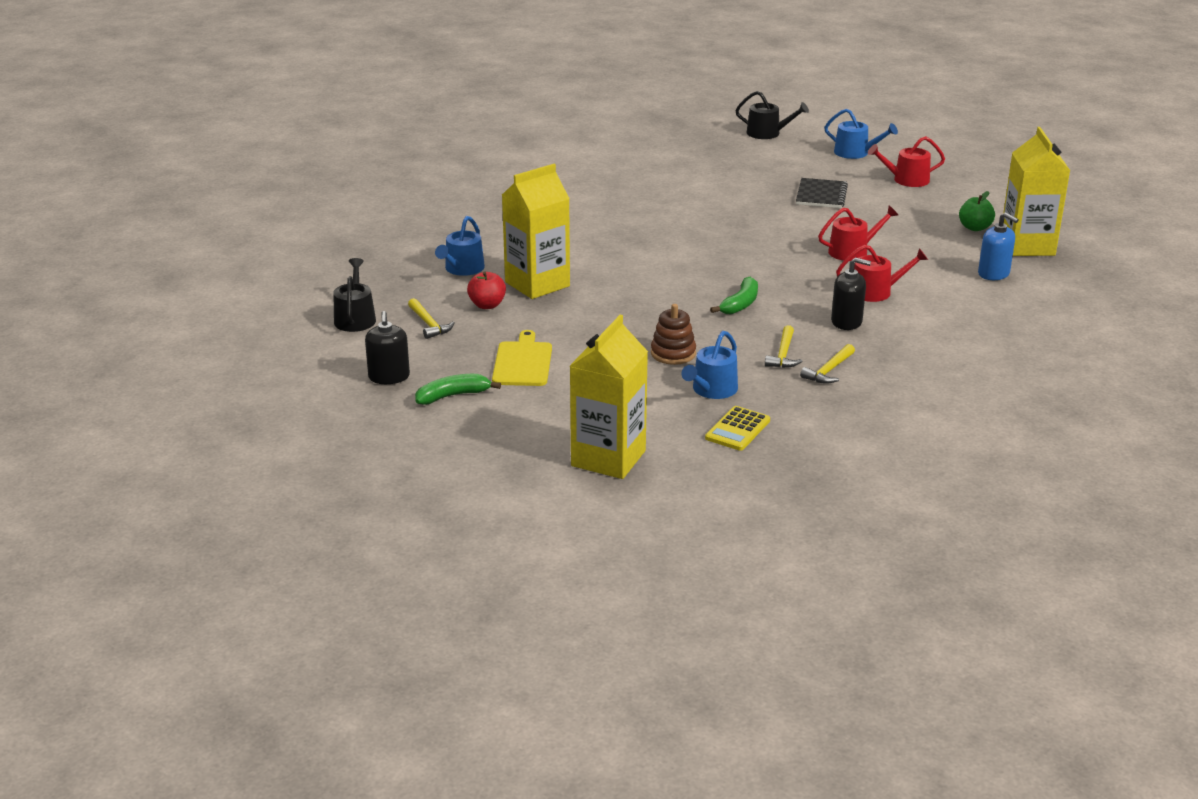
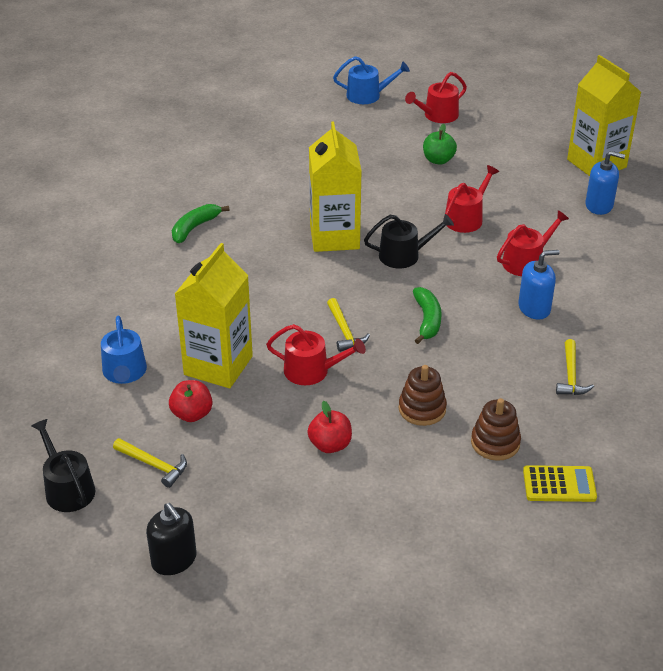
camera: 30 degrees left, 10 degrees up
(453, 396) = (262, 558): green banana -> green banana (194, 228)
(522, 362) = (292, 480): yellow cutting board -> none
(574, 352) = (330, 445): none -> red apple
(608, 307) = (312, 371): none -> red watering can
(608, 458) = (480, 576): yellow carton -> yellow carton (334, 237)
(712, 390) = (495, 443): blue watering can -> brown stacking toy
(737, 429) = (559, 484): yellow calculator -> yellow calculator turned 90 degrees counterclockwise
(767, 133) = (271, 94): black watering can -> black watering can (404, 255)
(783, 354) = (517, 370): yellow hammer -> yellow hammer (344, 331)
(821, 195) = (382, 157): black notebook -> none
(846, 322) = (534, 308): black soap dispenser -> blue soap dispenser
(975, 228) = (539, 155): green apple -> green apple (438, 160)

